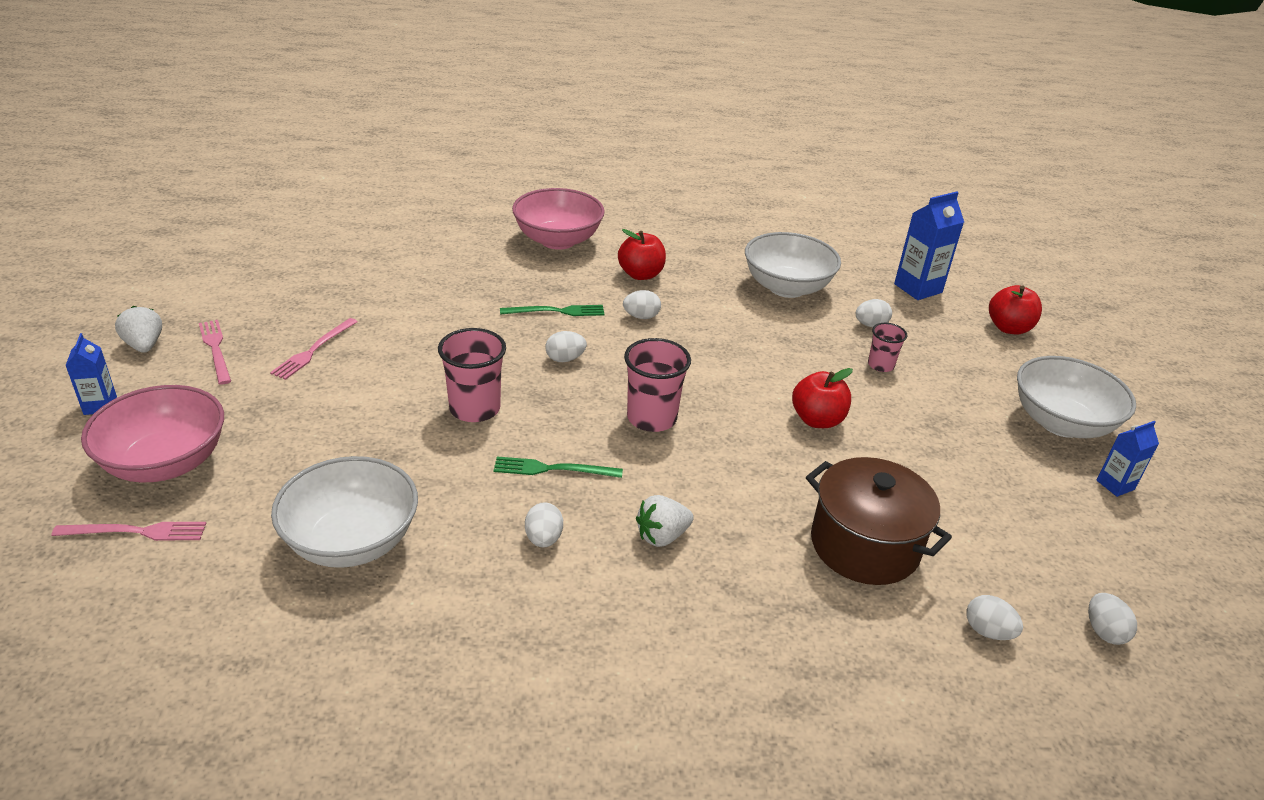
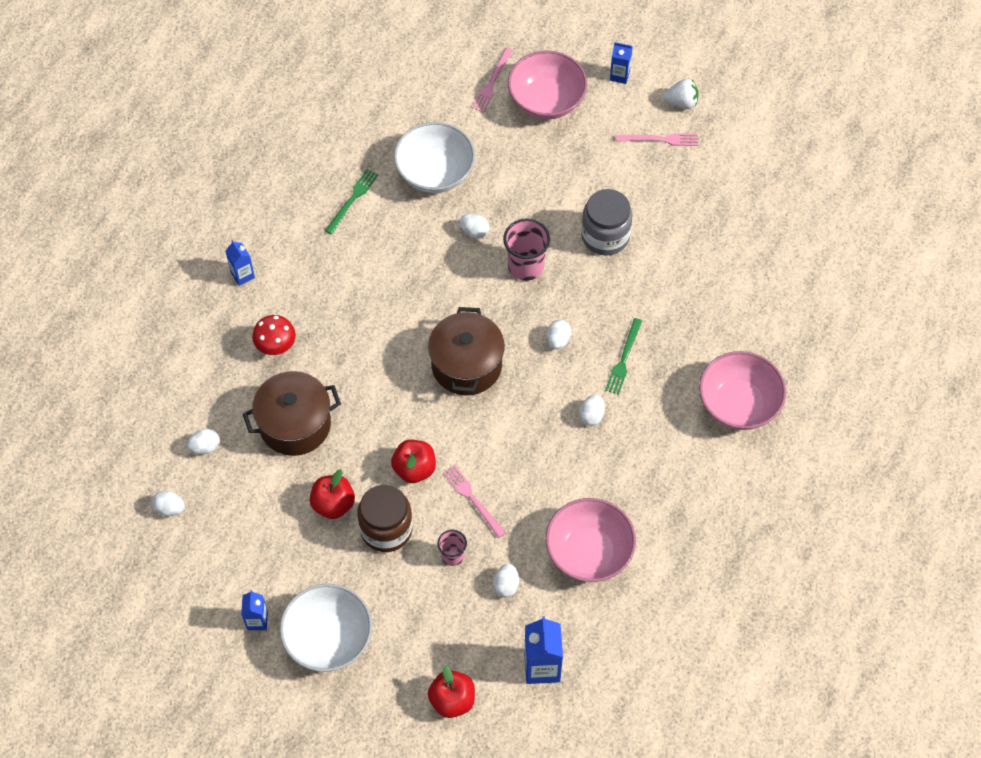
camera: 120 degrees right, 25 degrees up
(314, 350) = (635, 193): pink fork -> pink fork (472, 499)
(393, 358) = (605, 236): none -> grey jar
(543, 539) = (389, 261): white egg -> white egg (474, 232)
(553, 469) = (445, 288): green fork -> green fork (352, 199)
(641, 274) = (655, 445): red apple -> red apple (333, 504)
(651, 418) = (466, 365): pink cup -> brown pot
(662, 536) = (359, 321): white strawberry -> none
(682, 718) = (242, 275): none -> blue carton
(772, 615) = (276, 346): none -> red mushroom
(786, 287) = (589, 552): white bowl -> pink bowl
(905, 419) = (386, 529): none -> brown jar

